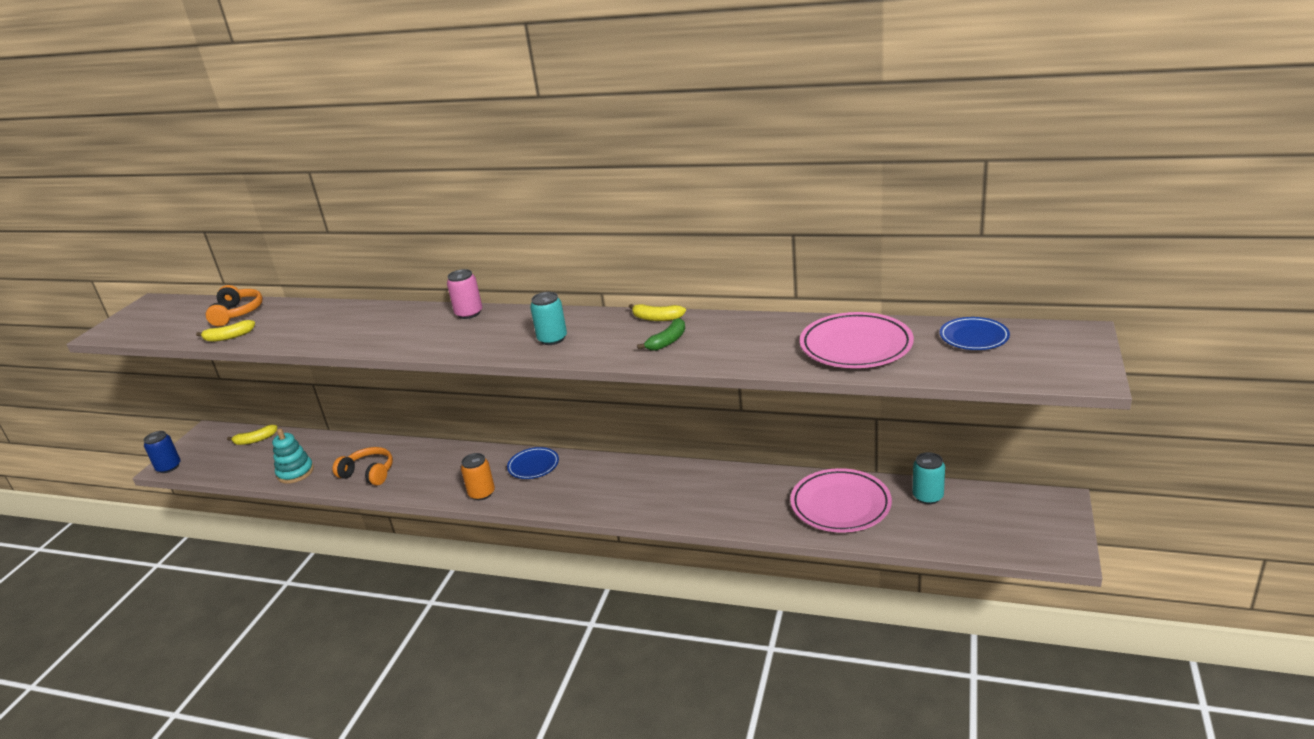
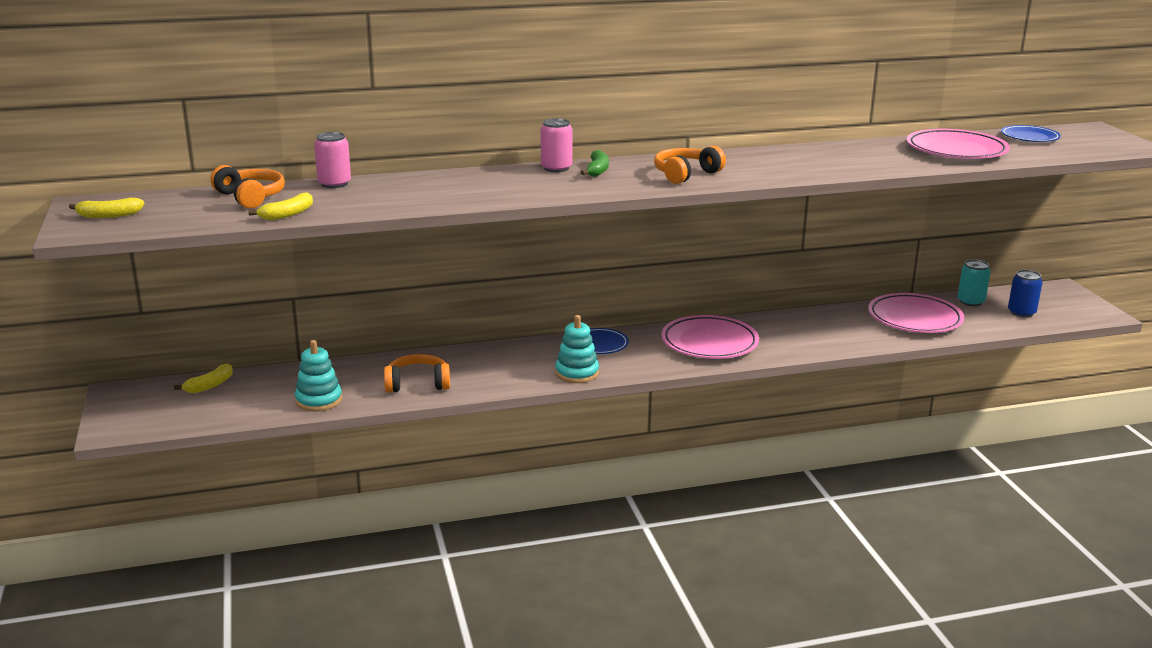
camera: 35 degrees left, 5 degrees down
(169, 467) = (117, 430): blue can -> blue can (1021, 312)
(303, 307) = (334, 184): none -> pink can
(482, 493) = (577, 373): orange can -> turquoise stacking toy
(552, 339) = (685, 174): turquoise can -> orange headphones
(619, 487) = (709, 343): none -> pink plate
(656, 318) = (757, 152): yellow banana -> yellow banana (108, 215)
(667, 341) = (798, 164): green banana -> green banana (597, 170)

